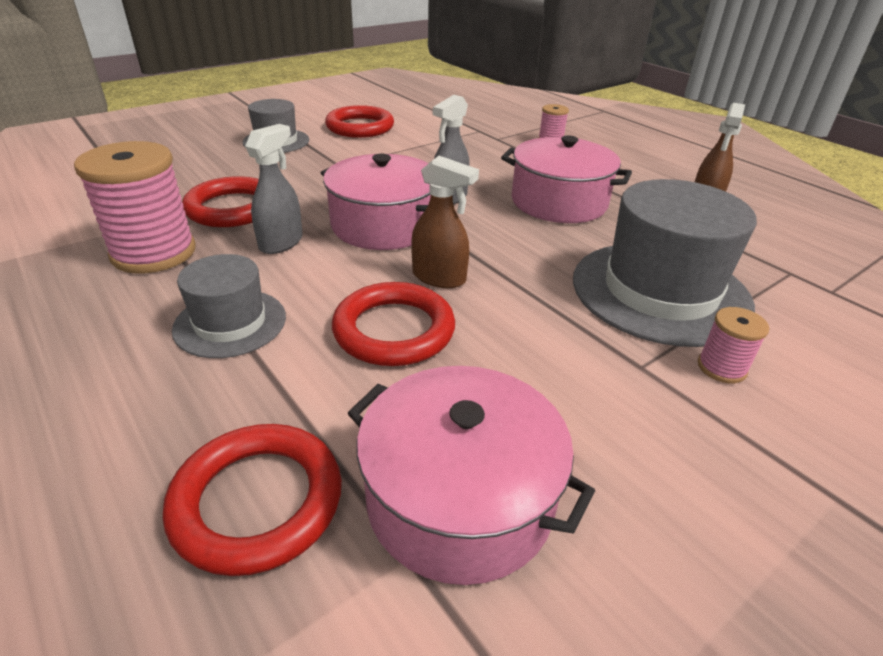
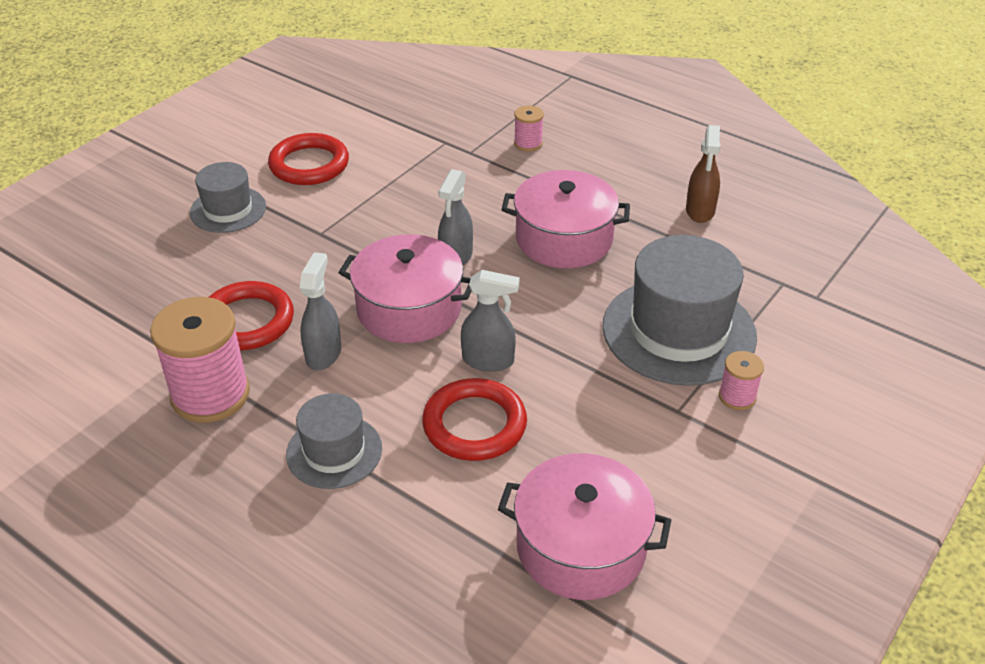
camera: 15 degrees left, 5 degrees up
(257, 501) = (447, 584): red ring -> none
(439, 278) = (488, 360): brown spray bottle -> grey spray bottle

